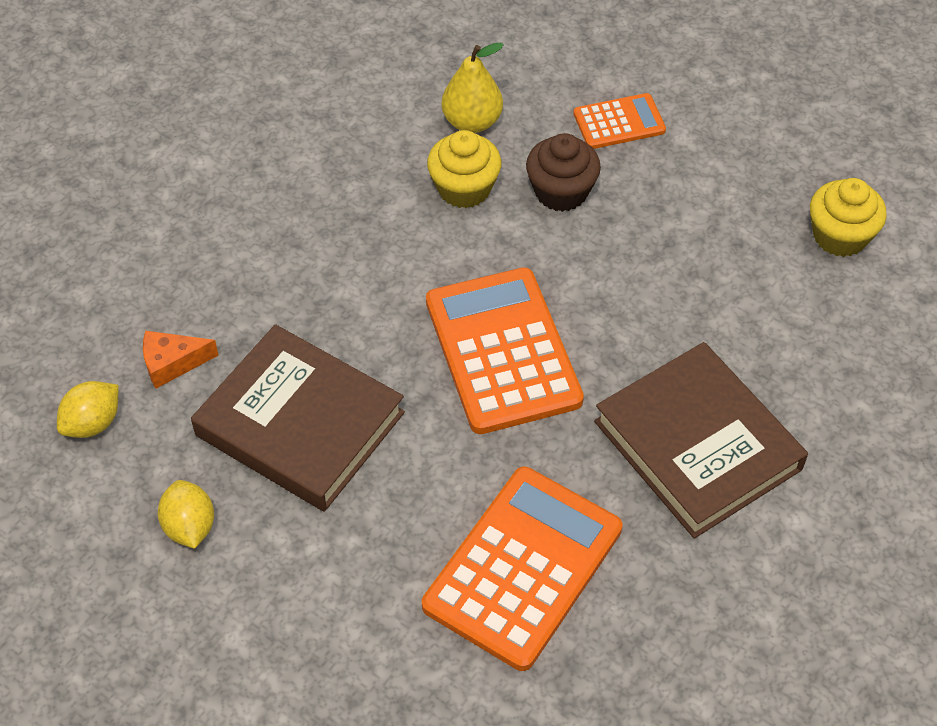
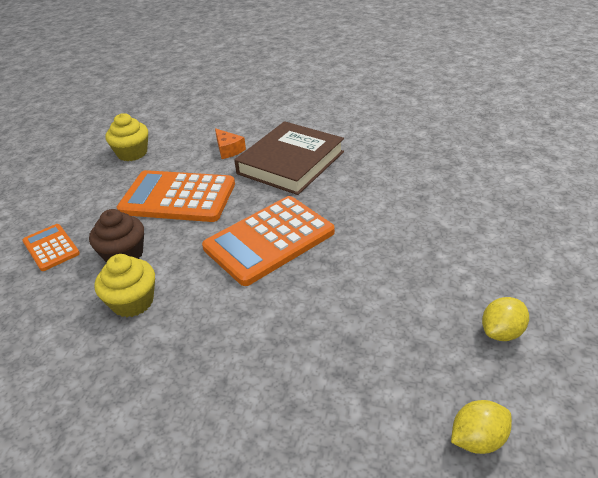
camera: 110 degrees left, 15 degrees down
(93, 423) = (477, 439): yellow lemon -> yellow lemon turned 45 degrees counterclockwise
(172, 363) = (385, 411): orange cheese -> orange cheese (228, 150)
(300, 424) = (383, 309): brown book -> none
(472, 122) = (58, 321): yellow pear -> none
(523, 567) = (402, 193): orange calculator -> orange calculator (178, 197)

